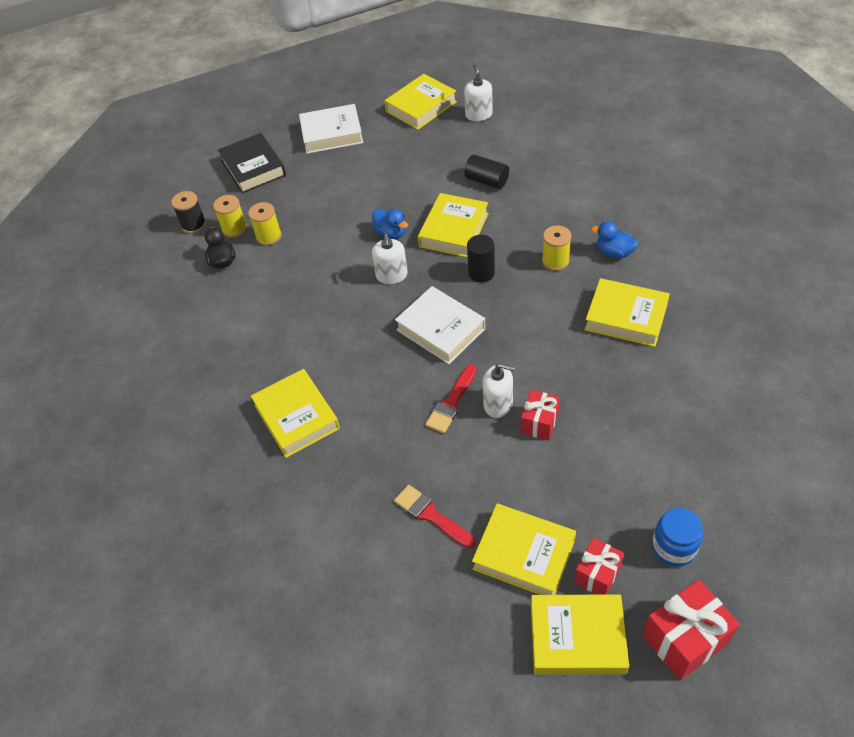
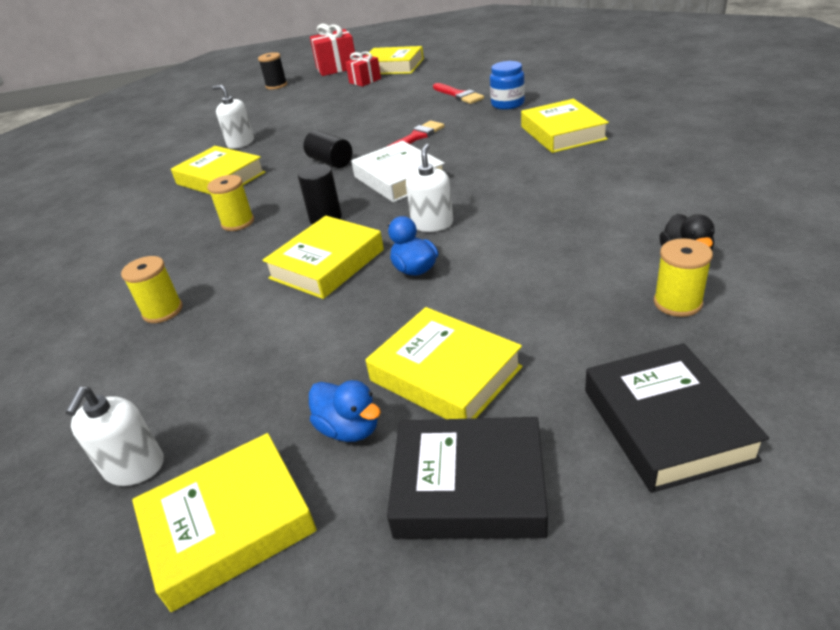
camera: 165 degrees left, 15 degrees down
(194, 225) = (766, 318): black spool -> black spool (276, 85)
(269, 236) = (610, 284): yellow spool -> yellow spool (163, 311)
(332, 134) = (469, 486): white book -> black book
(487, 181) = (233, 325): black cylinder -> black cylinder (330, 162)
(498, 404) = (376, 136): white soap dispenser -> white soap dispenser (240, 143)
(524, 554) = (404, 85): yellow book -> yellow book (445, 374)
(539, 423) = (351, 128): red gift -> none
(614, 252) = (172, 225): blue duck -> blue duck (349, 428)
(673, 547) = (312, 88): blue jar -> blue jar (507, 104)

